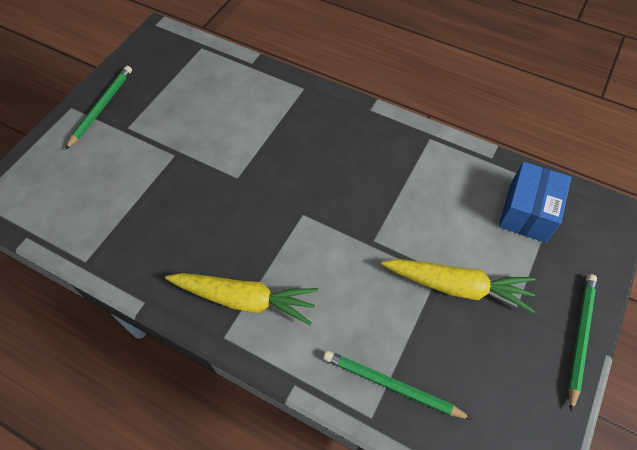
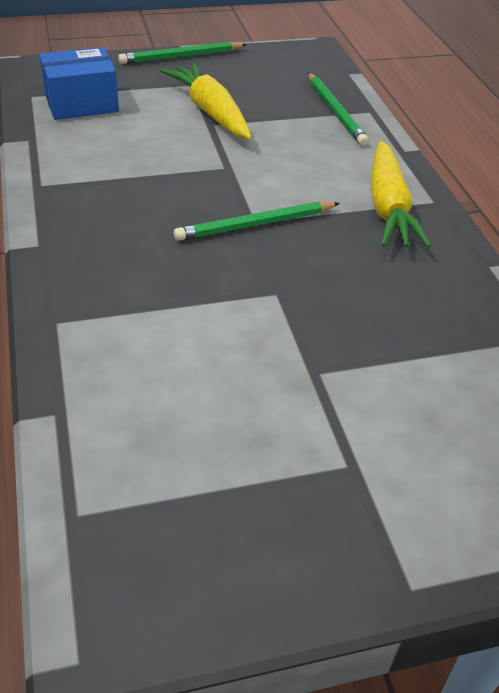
camera: 135 degrees left, 15 degrees down
(101, 107) = (359, 538): green pencil -> green pencil (256, 225)
(245, 299) = (388, 207): yellow carrot -> yellow carrot turned 150 degrees counterclockwise

